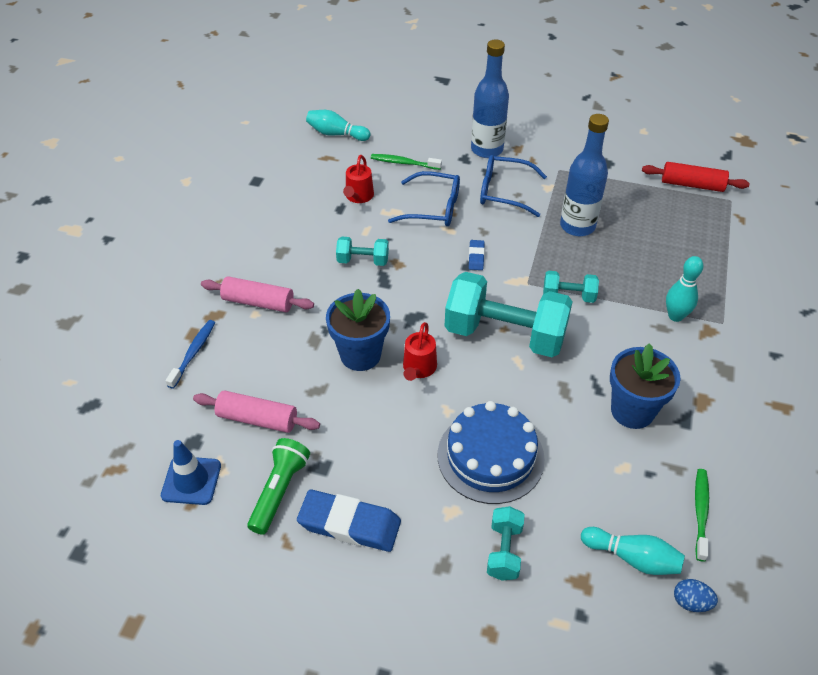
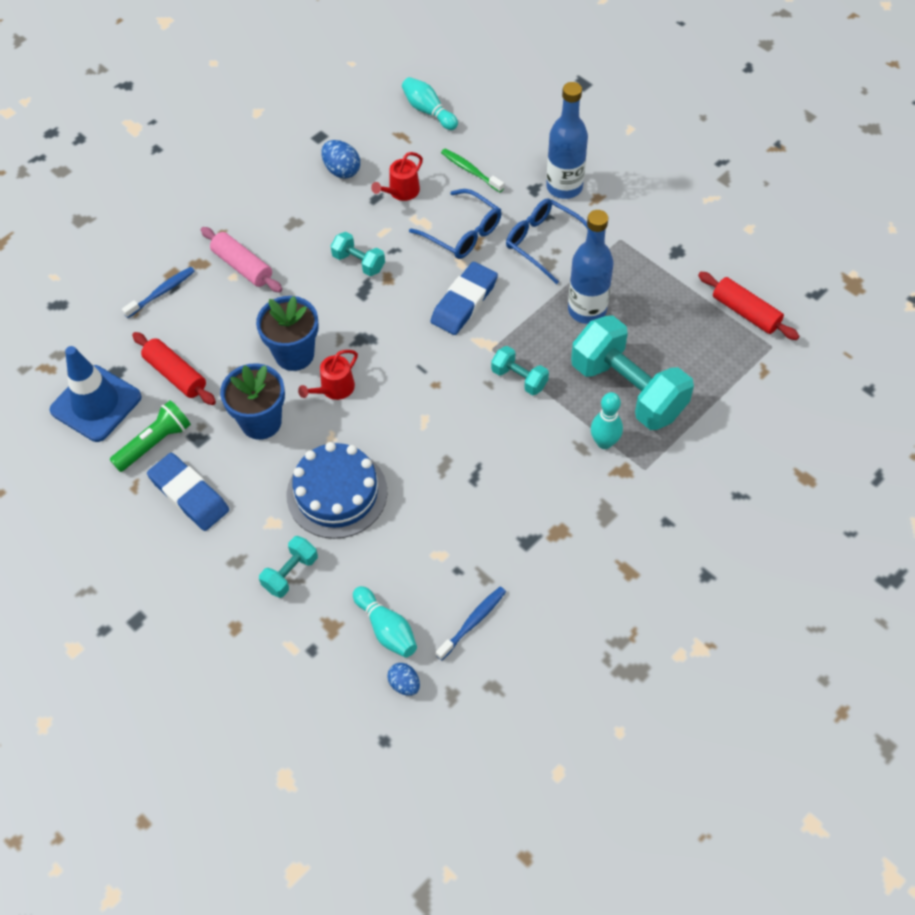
camera: 30 degrees right, 10 degrees up
(191, 480) = (96, 403): blue traffic cone -> blue traffic cone, size x1.54
(257, 419) = (176, 374): pink rolling pin -> red rolling pin
(295, 198) = (342, 170): none -> blue egg
(476, 257) = (464, 302): blue eraser -> blue eraser, size x2.07
(505, 334) = (432, 390): turquoise dumbbell -> turquoise dumbbell (628, 389)
(632, 411) = (488, 511): blue flower pot -> blue flower pot (261, 422)
(700, 512) = (473, 622): green toothbrush -> blue toothbrush

